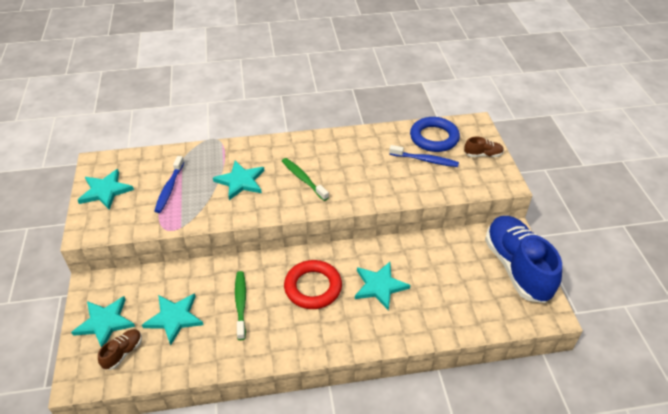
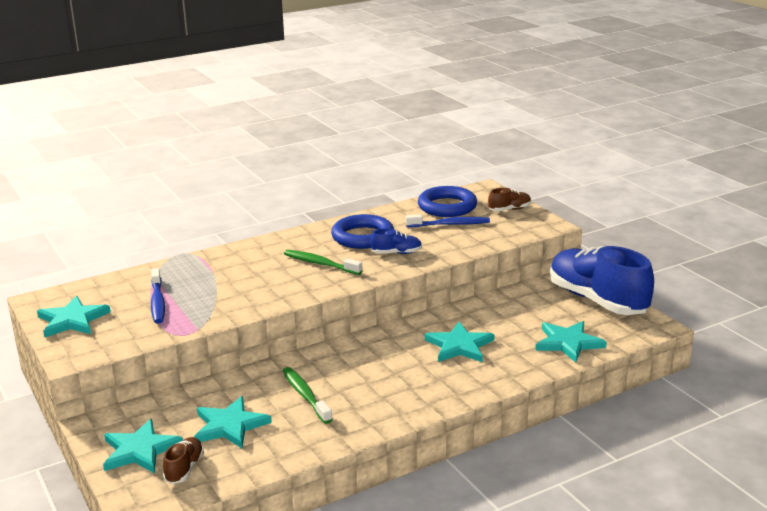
camera: 20 degrees left, 20 degrees down
(240, 181) = (245, 280): turquoise star -> turquoise star (568, 343)
(313, 287) = (383, 363): red ring -> none
(350, 156) = (362, 237): none -> blue ring
(366, 183) = (396, 253): none -> blue shoe

